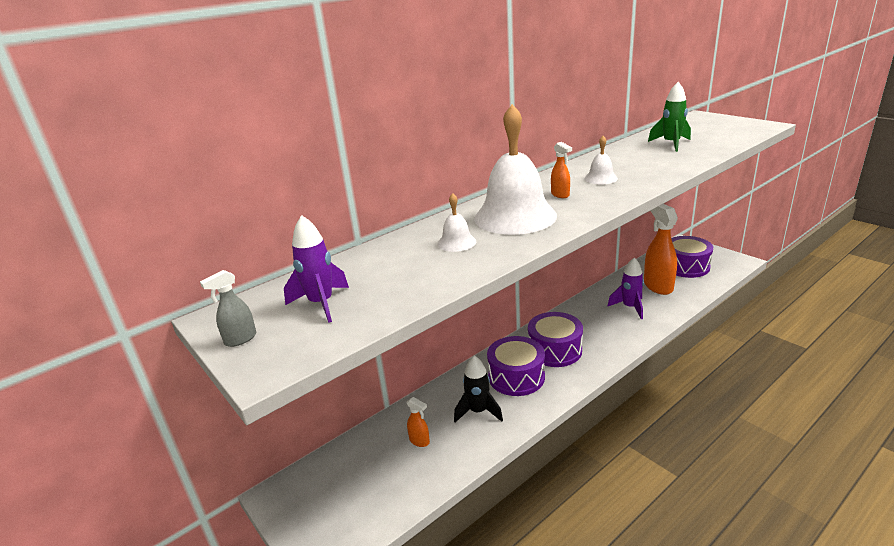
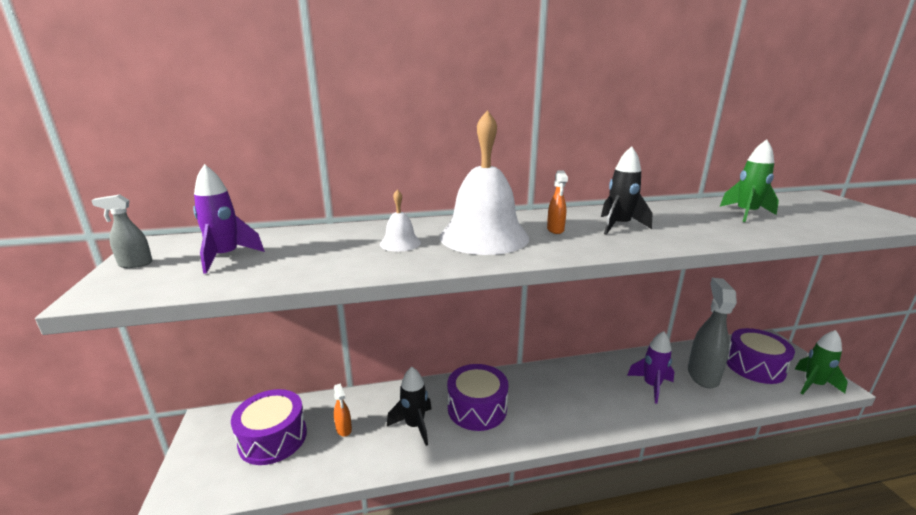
camera: 25 degrees right, 5 degrees down
(554, 350) = (536, 398): purple drum -> purple drum (273, 438)
(600, 178) = (619, 226): white bell -> black rocket
(657, 286) = (702, 375): orange spray bottle -> grey spray bottle
(728, 266) = (813, 385): none -> green rocket

